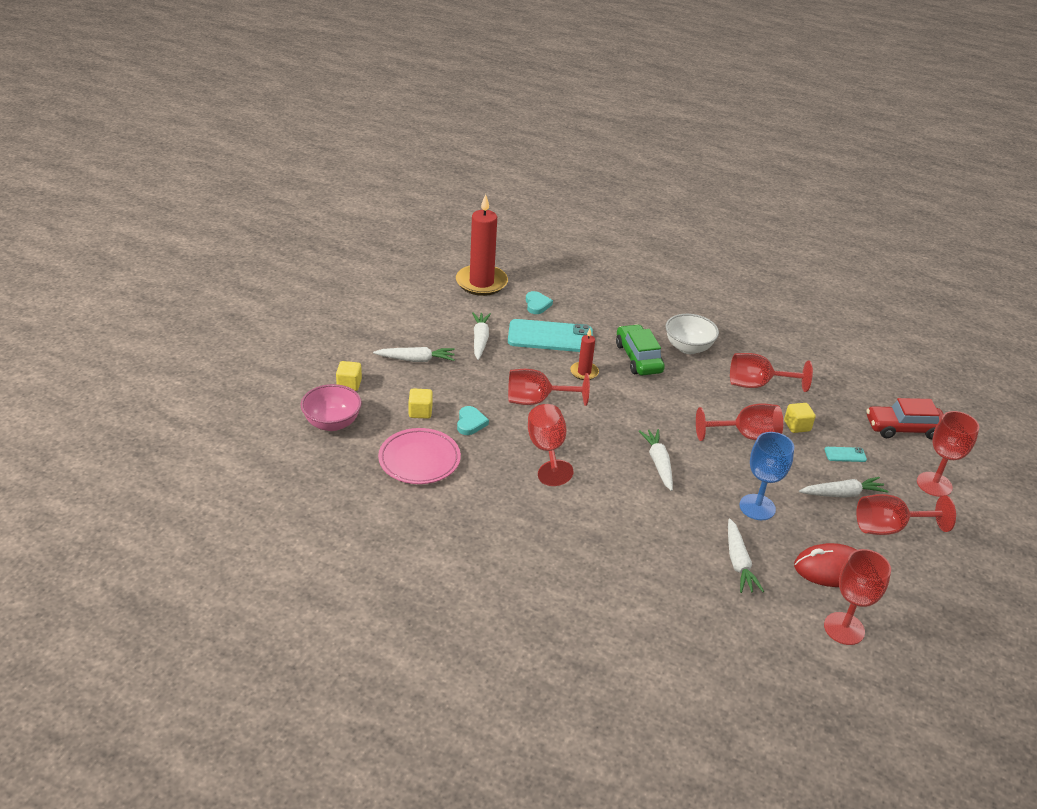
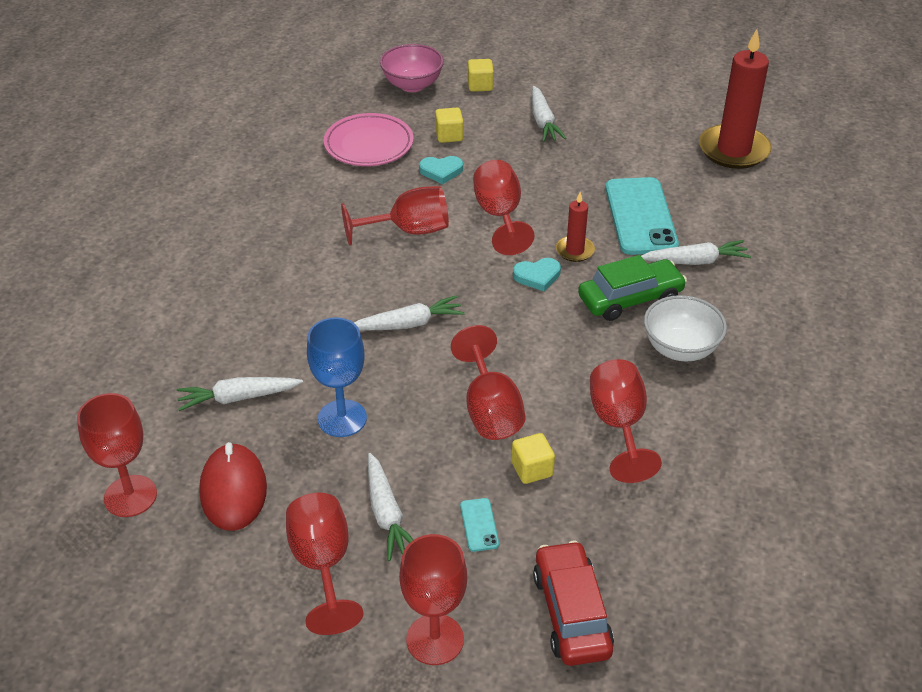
camera: 85 degrees right, 5 degrees up
(480, 340) = (605, 162): white carrot -> white carrot (695, 261)
(537, 305) = (709, 200): turquoise heart -> turquoise heart (537, 276)

